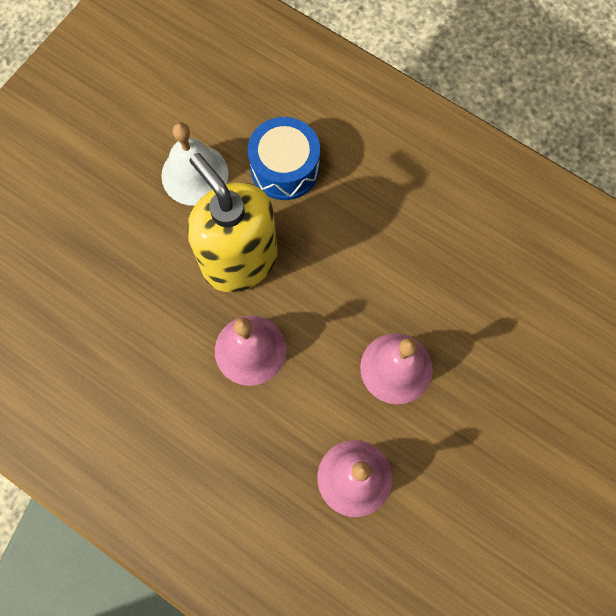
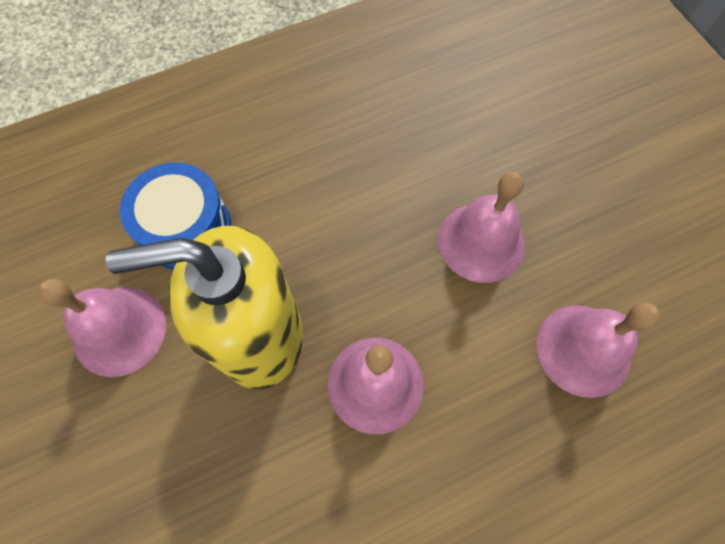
camera: 60 degrees left, 5 degrees down
(194, 174) = (119, 330): white bell -> pink bell

